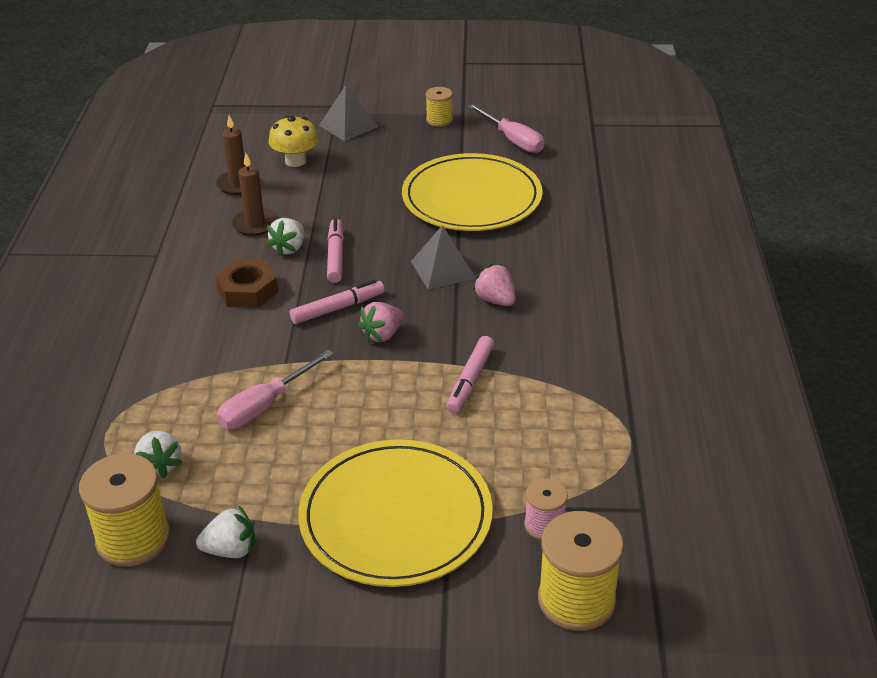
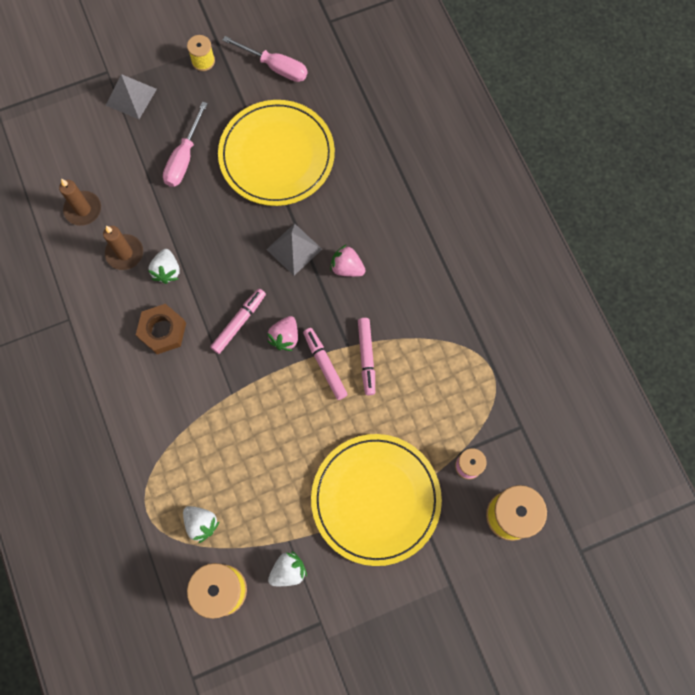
camera: 25 degrees left, 35 degrees up
(265, 406) = (241, 440): pink screwdriver -> pink screwdriver (184, 158)
(295, 161) = (113, 161): yellow mushroom -> none
(335, 256) = (207, 266): pink marker -> pink marker (325, 365)

